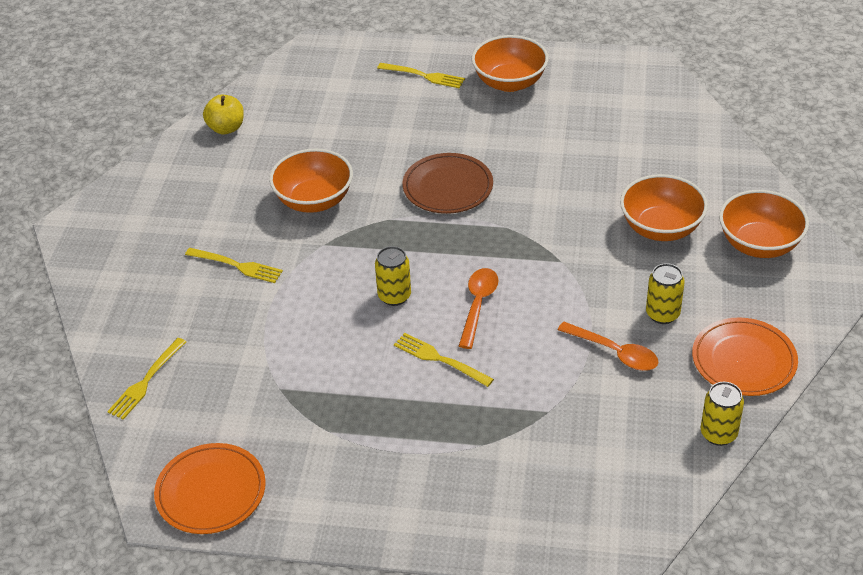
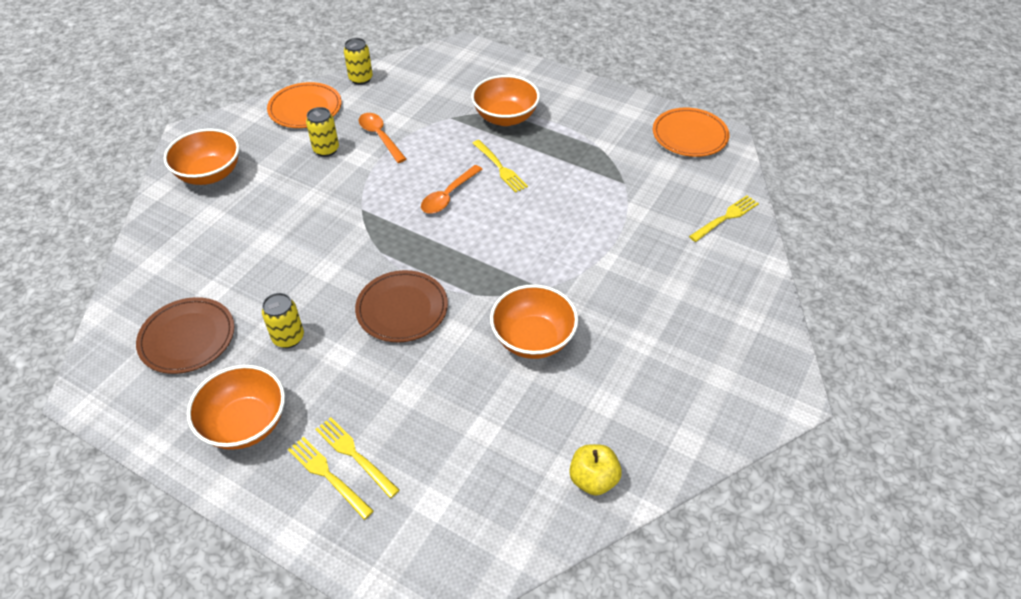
camera: 160 degrees left, 5 degrees up
(237, 266) = (628, 293): yellow fork -> yellow fork (354, 454)
(394, 296) = (507, 223): yellow can -> yellow can (288, 338)
(612, 114) = (187, 338): none -> brown plate
(661, 228) = (264, 210): orange bowl -> orange bowl (505, 117)

